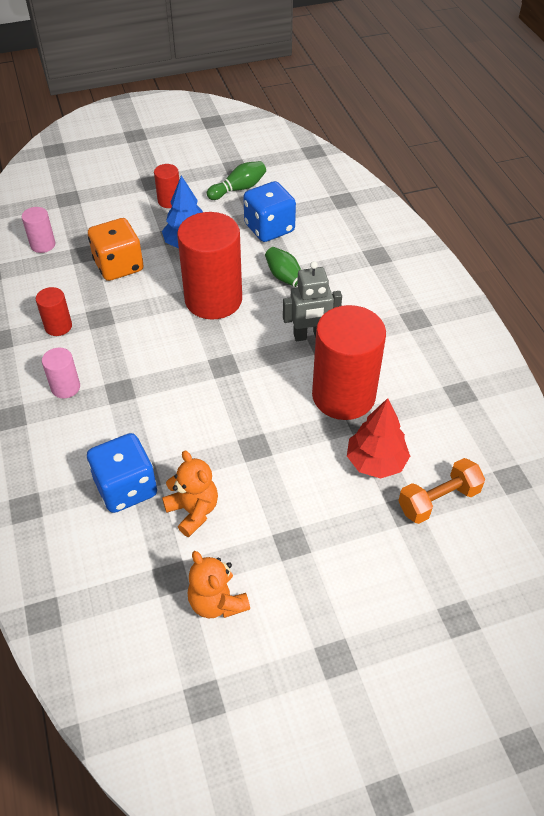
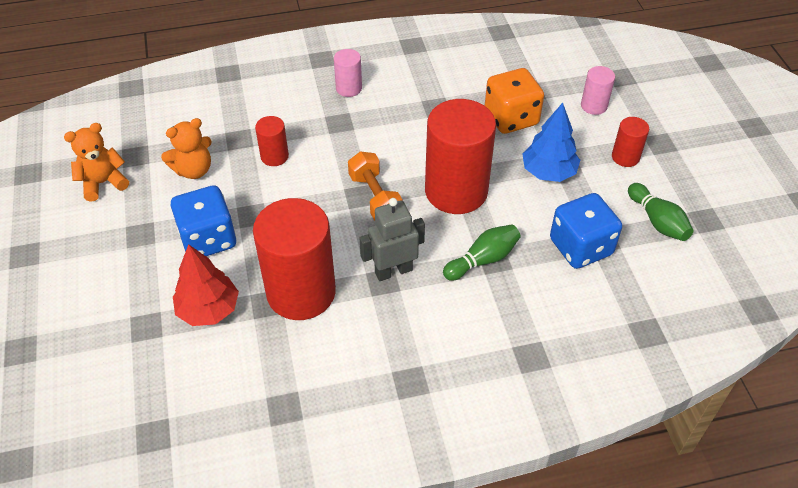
camera: 95 degrees right, 0 degrees up
(43, 245) = (543, 63): pink cylinder -> pink cylinder (594, 106)
(58, 326) = (426, 80): red cylinder -> red cylinder (274, 156)
(126, 488) = (229, 128): blue dice -> blue dice (208, 239)
(310, 335) = (393, 271): grey robot -> grey robot turned 75 degrees clockwise
(438, 500) = (148, 357): orange dumbbell -> orange dumbbell (375, 197)

